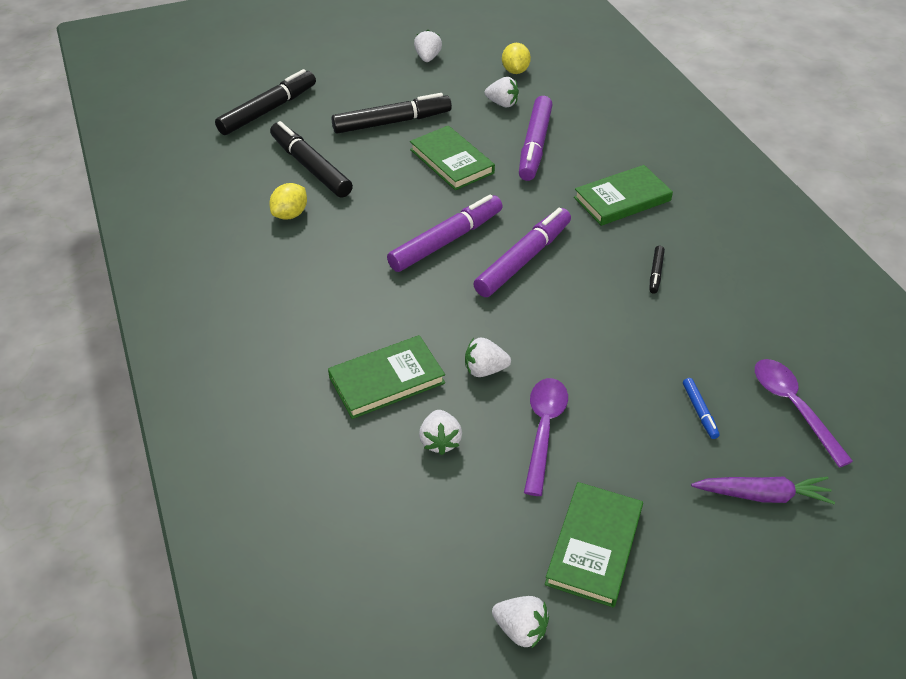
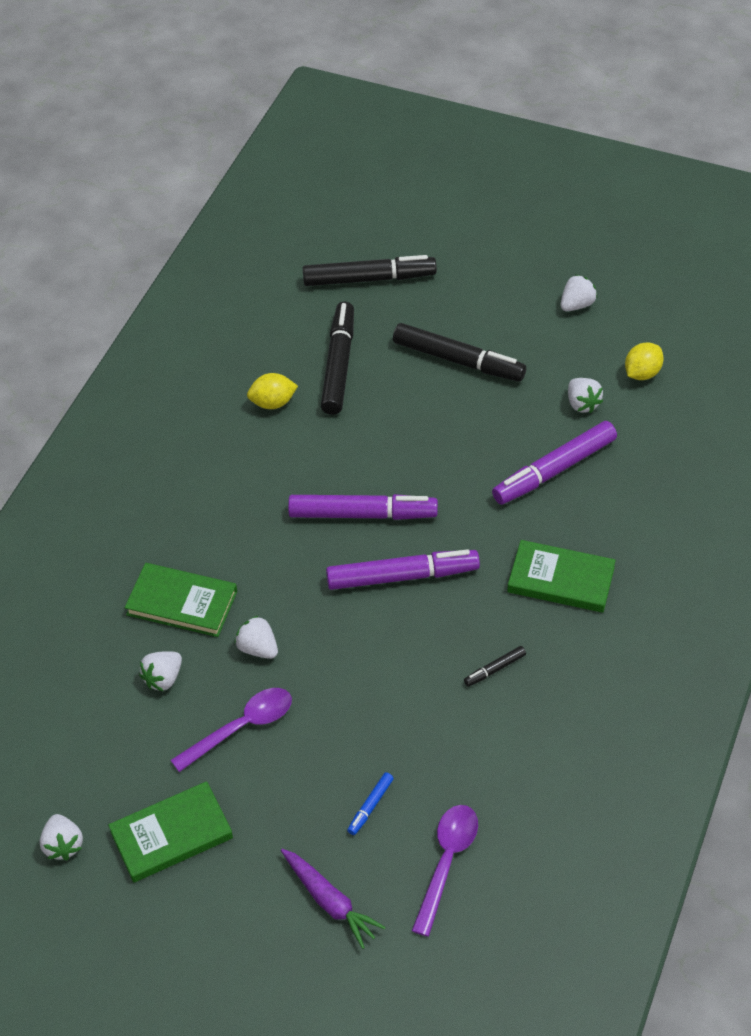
camera: 45 degrees right, 5 degrees up
(451, 161) = (460, 437): green book -> none

